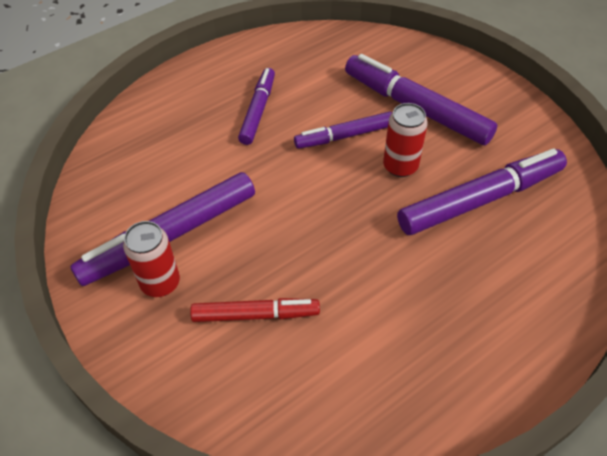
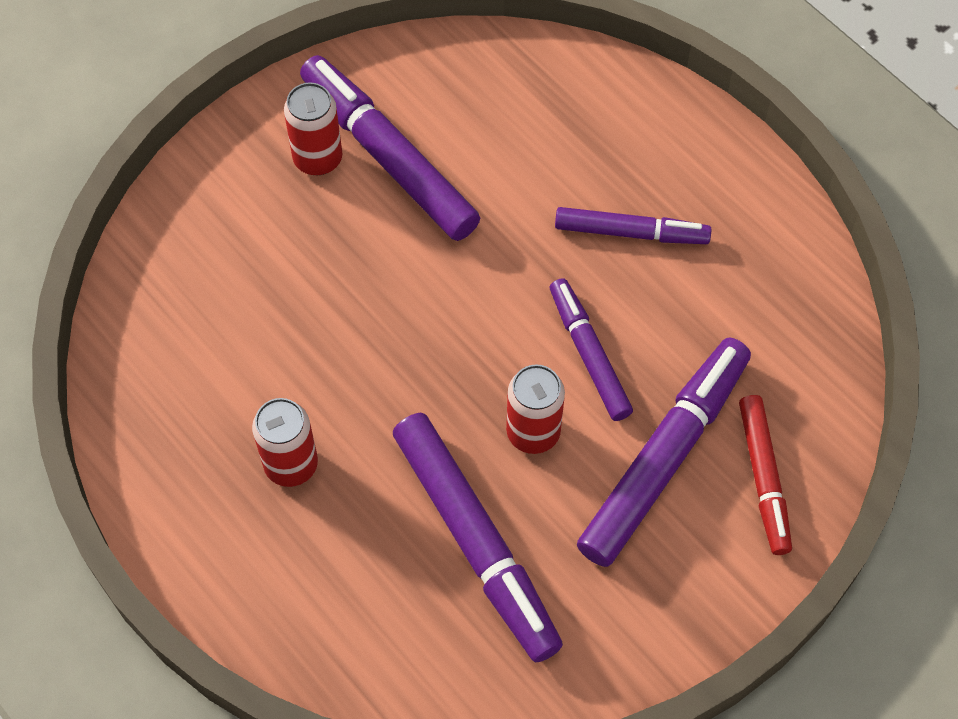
camera: 85 degrees right, 10 degrees up
(255, 314) = (275, 265): red marker -> red marker (763, 478)
(430, 306) = (291, 464): none -> red can

